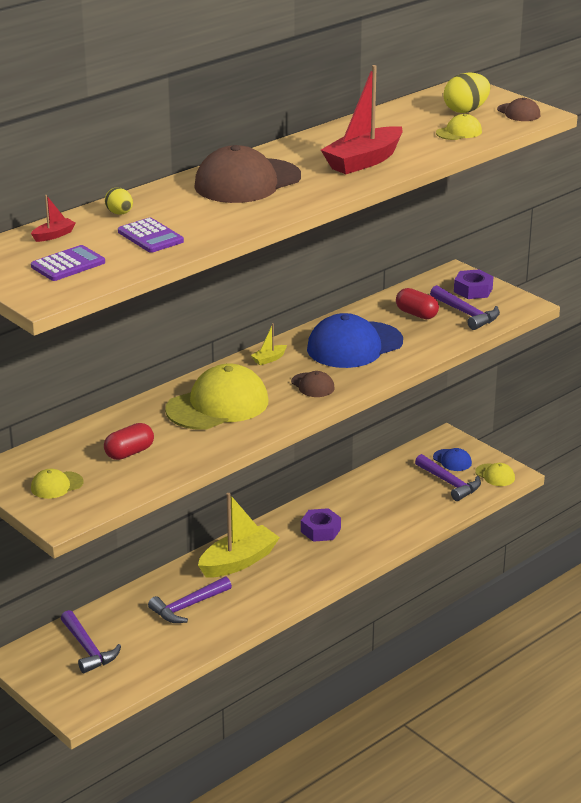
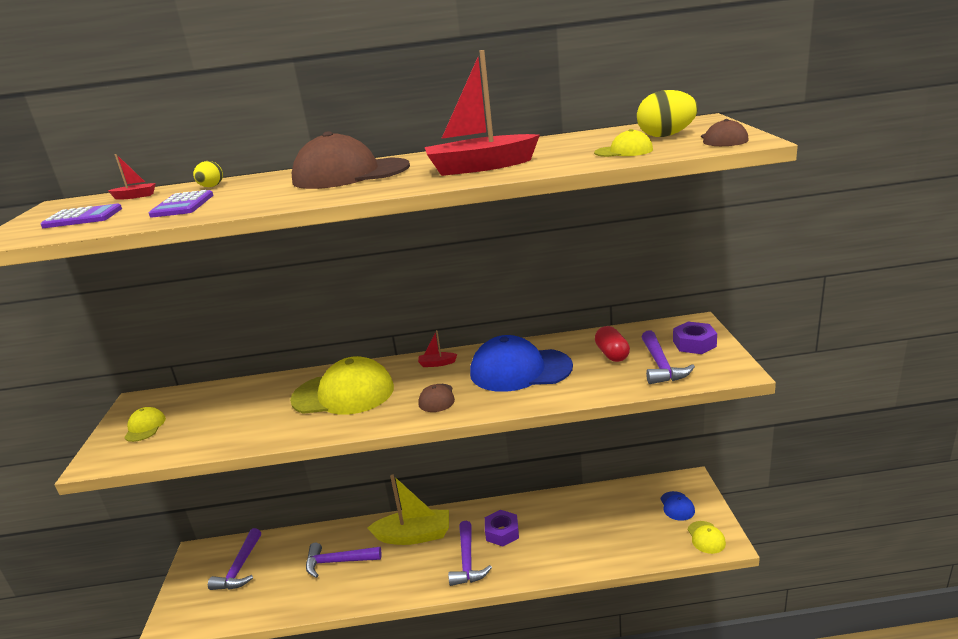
camera: 40 degrees right, 5 degrees down
(56, 485) = (145, 427): yellow cap -> yellow cap turned 75 degrees clockwise
(129, 453) = (227, 416): red capsule -> none
(269, 359) = (437, 363): yellow boat -> red boat
(449, 483) = (654, 529): purple hammer -> purple hammer (467, 561)

